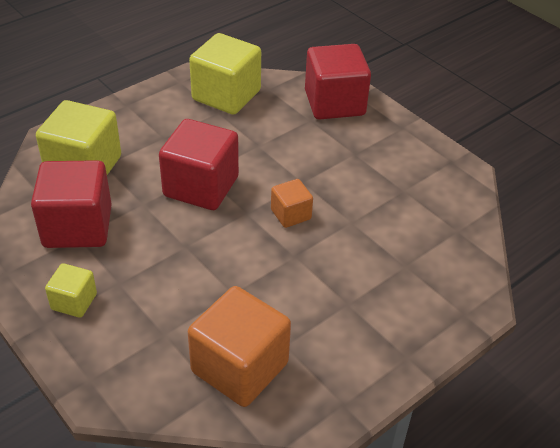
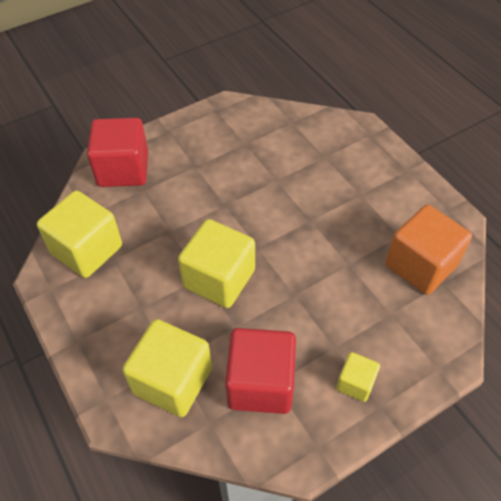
camera: 80 degrees left, 10 degrees up
(201, 186) = (219, 279): red cube -> yellow cube
(291, 214) = (263, 217): orange cube -> none

